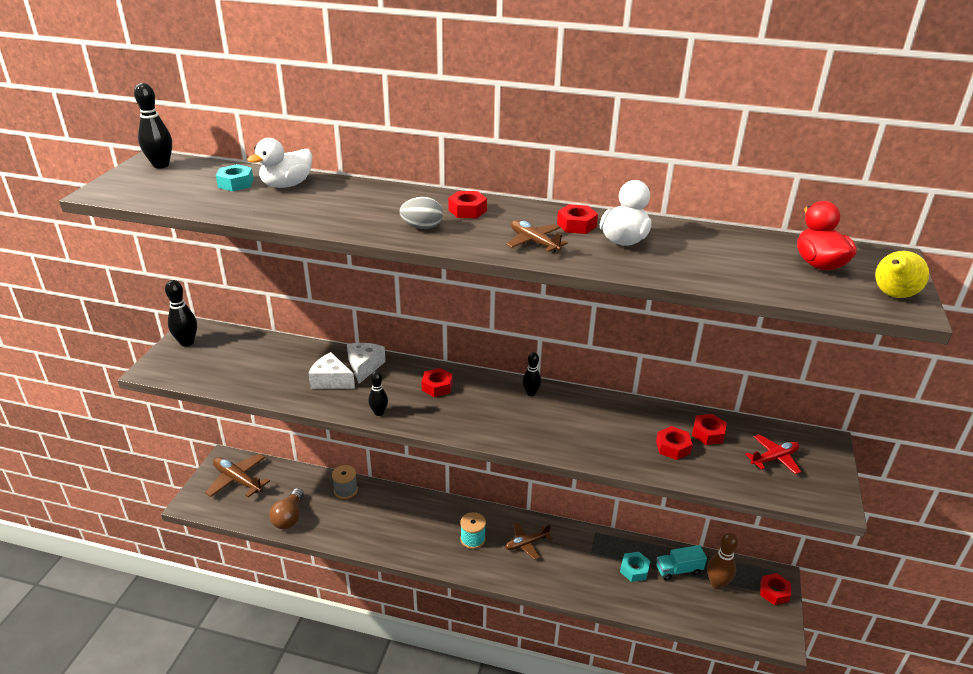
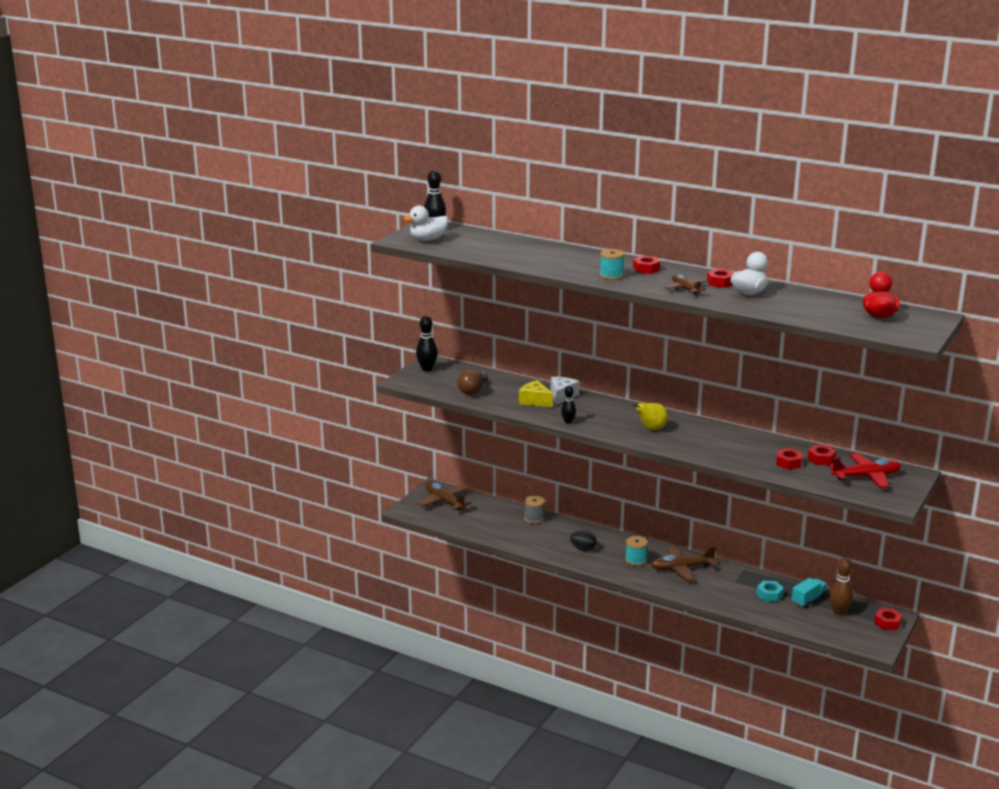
camera: 15 degrees right, 10 degrees down
(236, 183) = (487, 242): turquoise nut -> none
(286, 185) = (522, 245): white duck -> white duck (428, 239)
(289, 517) = (485, 528): brown light bulb -> brown light bulb (473, 390)
(331, 380) = (535, 401): white cheese -> yellow cheese
(409, 531) = (583, 549): none -> black egg
(422, 227) = (611, 275): grey egg -> turquoise spool
(437, 386) = (616, 412): red nut -> none
(526, 543) = (681, 568): brown plane -> brown plane, size x1.54
(531, 393) = (689, 423): black bowling pin -> none
(678, 570) = (808, 600): turquoise truck -> turquoise truck turned 135 degrees clockwise
(774, 458) = (866, 477): red plane -> red plane, size x1.54
(892, 295) = (915, 334): yellow pear -> yellow pear (651, 429)

